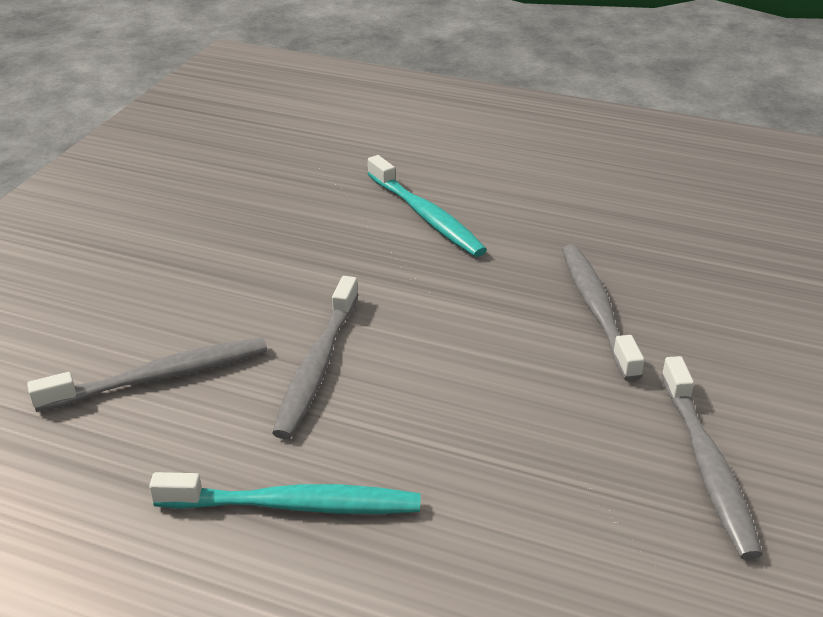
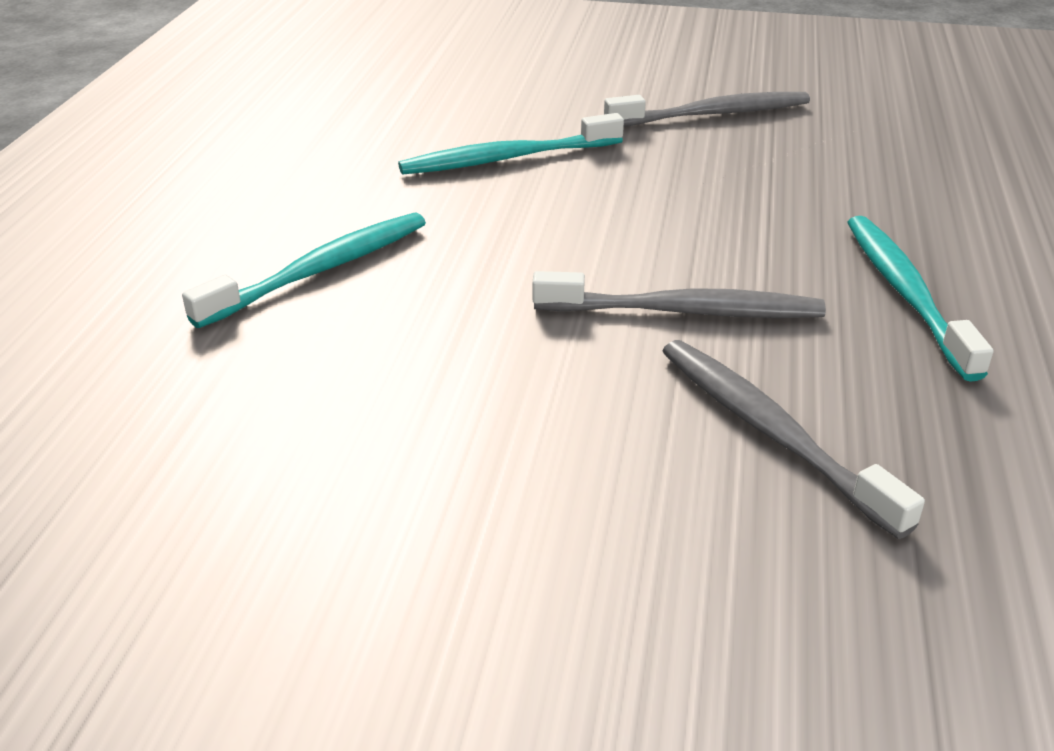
camera: 100 degrees left, 0 degrees up
(597, 309) = (507, 158): grey toothbrush -> turquoise toothbrush

